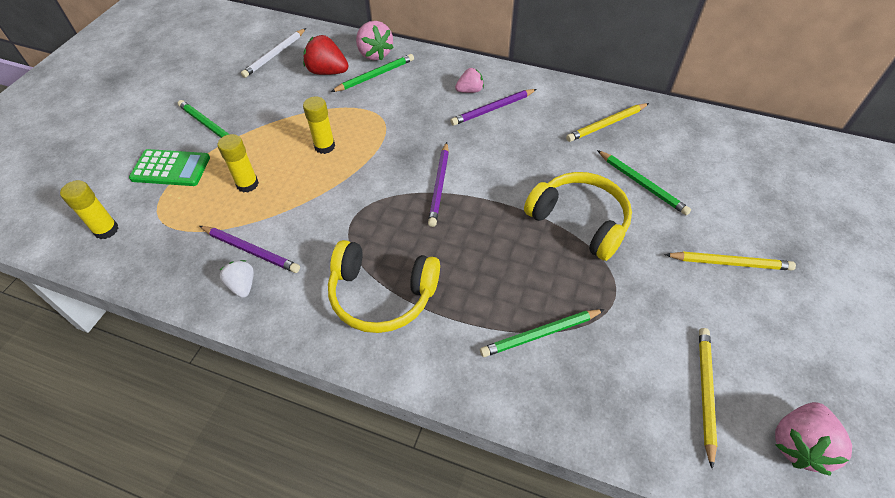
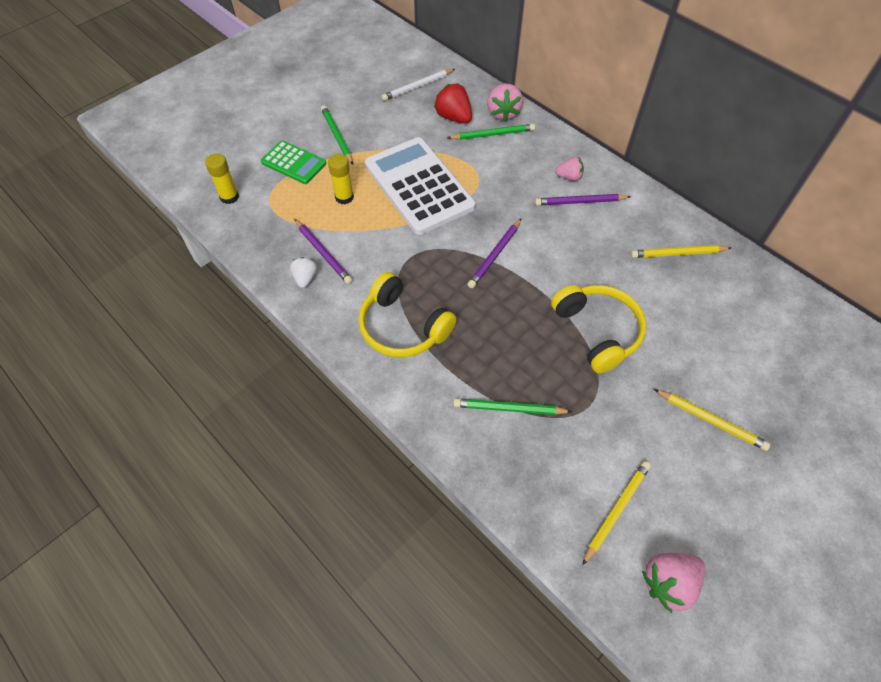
camera: 25 degrees right, 5 degrees up
(324, 146) = (419, 186): yellow glue stick -> white calculator
(642, 184) = (675, 321): green pencil -> none

